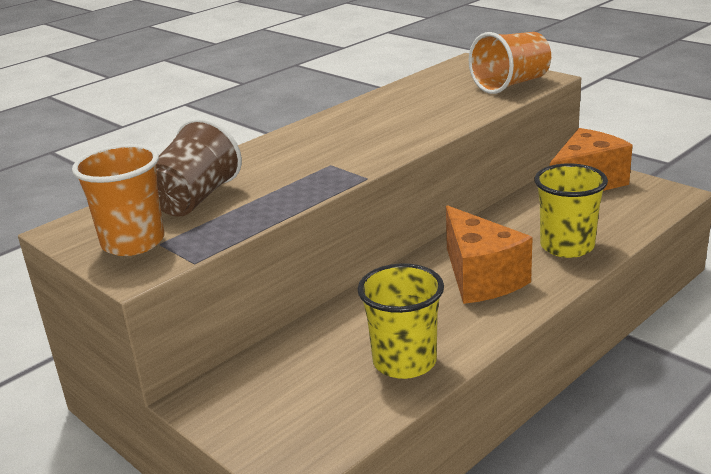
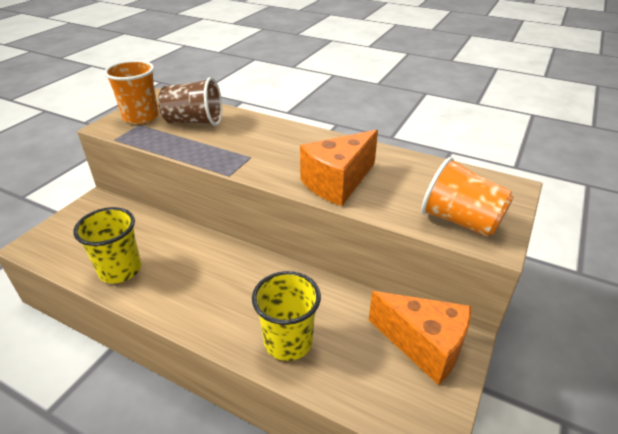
camera: 70 degrees right, 10 degrees up
(481, 278) = (228, 292): orange cheese -> orange cheese (338, 183)

